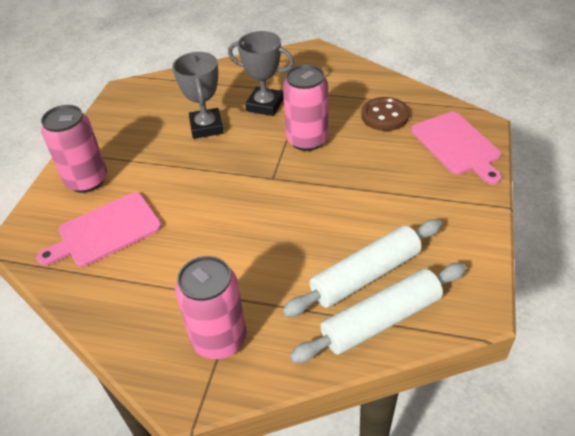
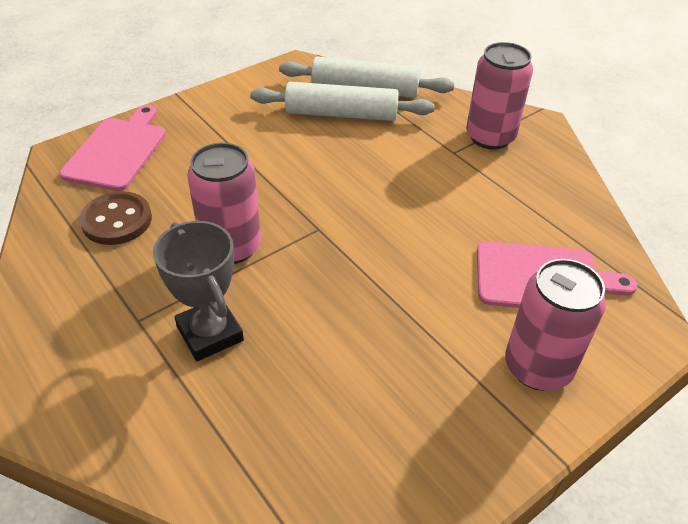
camera: 145 degrees left, 0 degrees up
(206, 127) = (319, 350): grey trophy -> none

